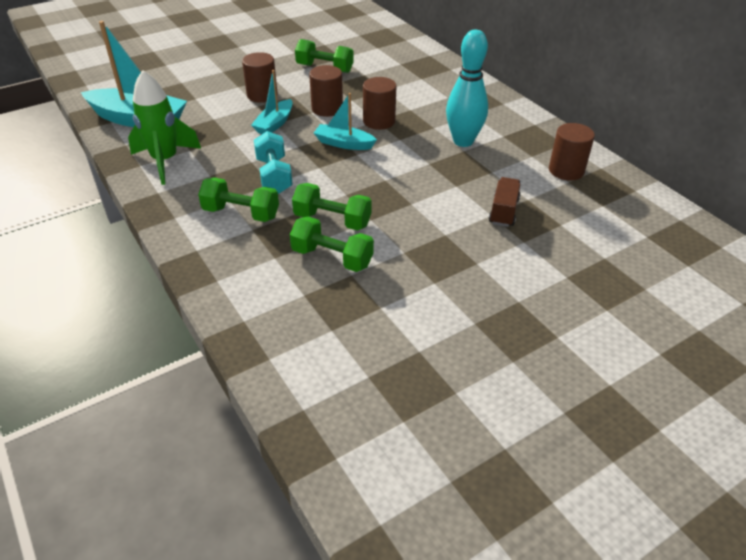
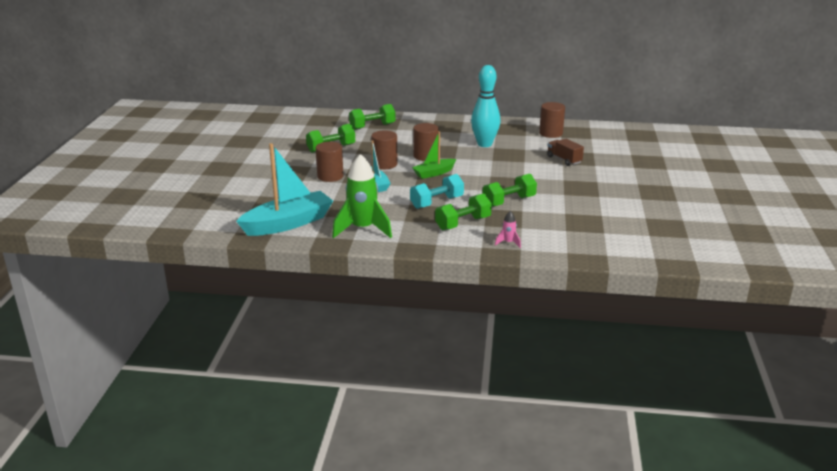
camera: 50 degrees left, 15 degrees down
(224, 264) = (508, 243): none -> pink rocket
(274, 176) = (437, 202): turquoise dumbbell -> turquoise dumbbell turned 60 degrees counterclockwise
(332, 258) = (543, 213): green dumbbell -> green dumbbell (372, 126)
(344, 144) = (434, 173): turquoise boat -> green boat

